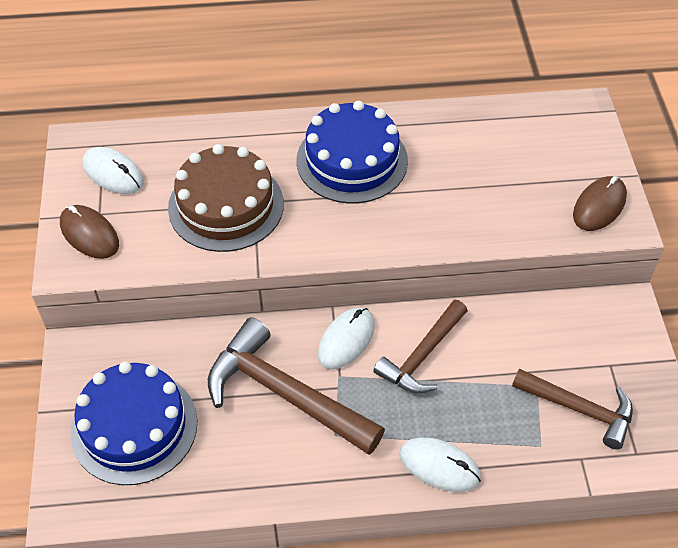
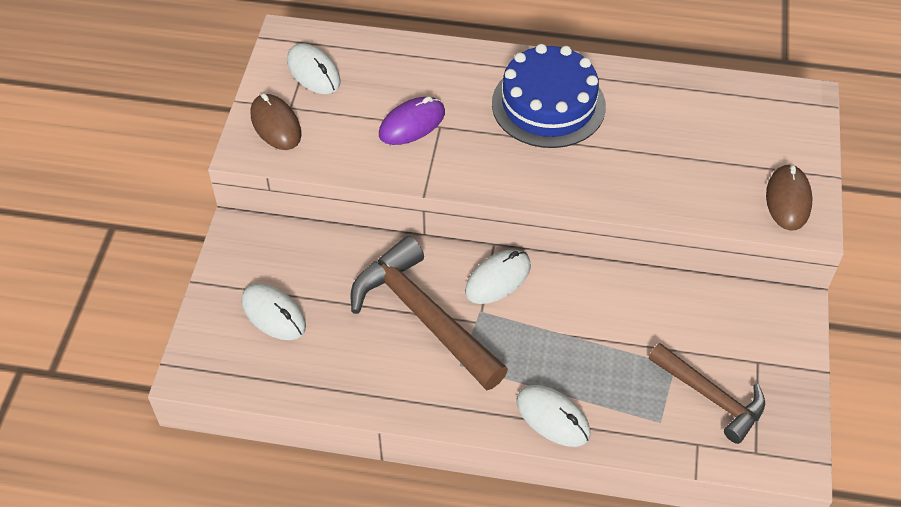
camera: 15 degrees right, 0 degrees up
(134, 426) = (273, 314): blue cake -> white mouse
(226, 206) = (412, 124): brown cake -> purple mouse
(422, 355) = (568, 310): brown hammer -> none
(599, 206) = (788, 200): brown mouse -> brown mouse turned 45 degrees counterclockwise

